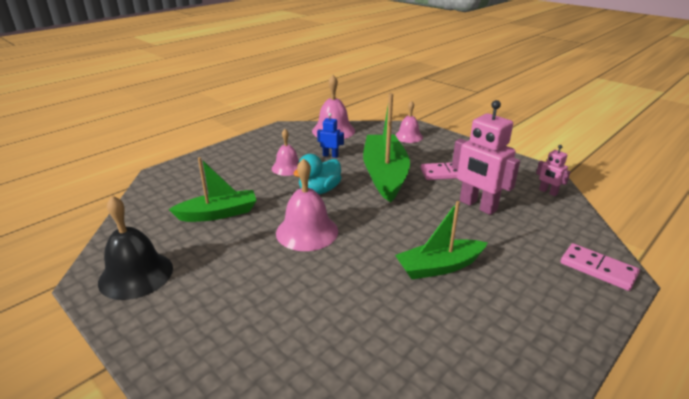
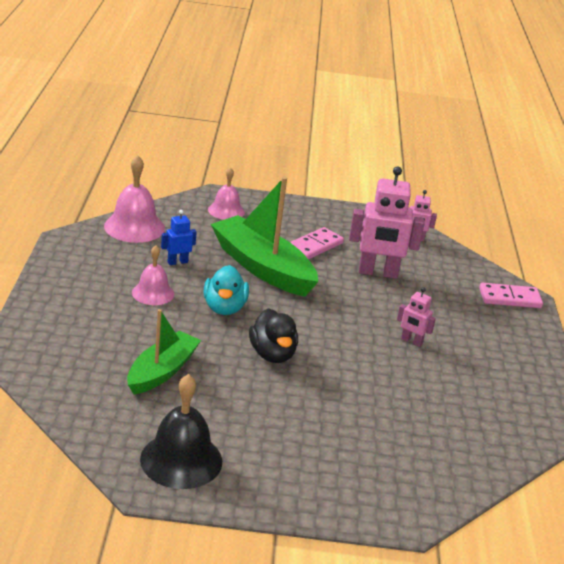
camera: 45 degrees left, 0 degrees up
(307, 231) = (272, 354): pink bell -> black duck
(439, 267) = (411, 341): green boat -> pink robot

